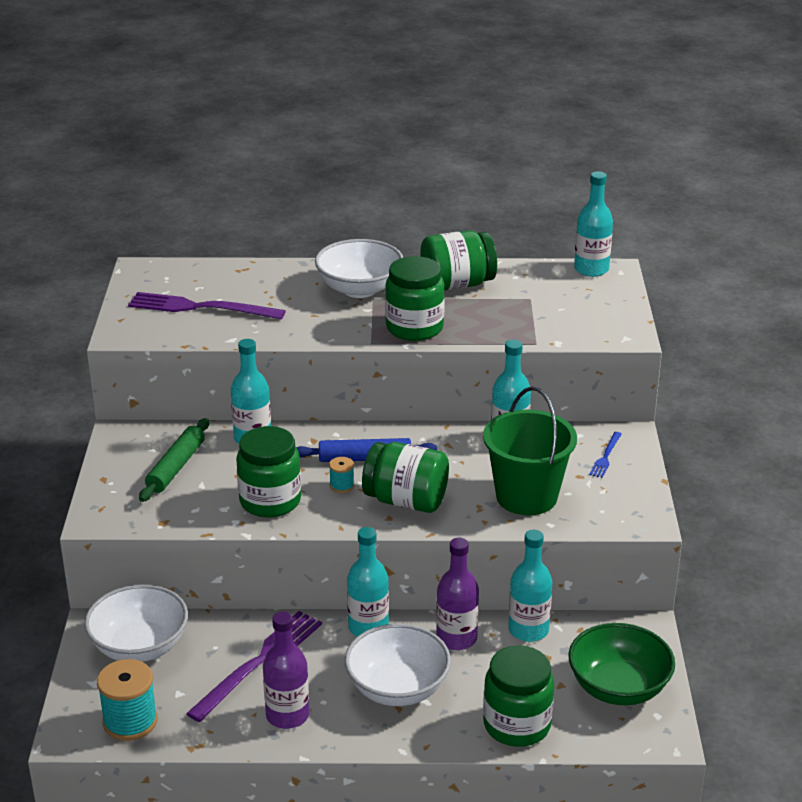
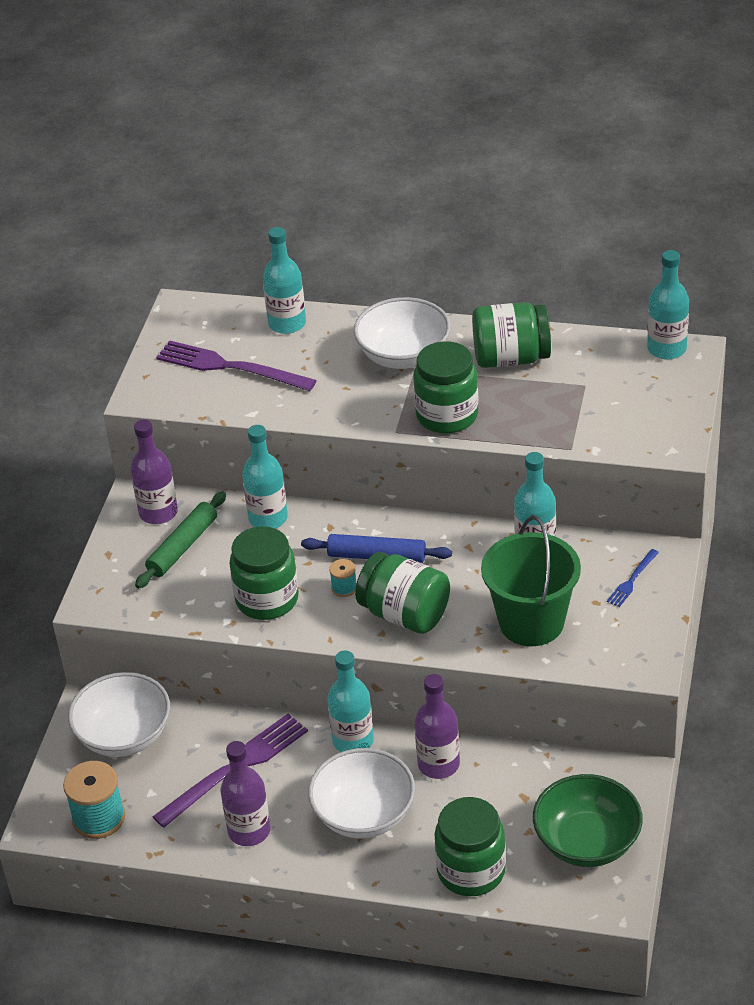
camera: 15 degrees right, 10 degrees up
(145, 442) = (158, 512): none -> purple bottle
(528, 630) = (515, 763): turquoise bottle -> turquoise bottle (287, 323)

